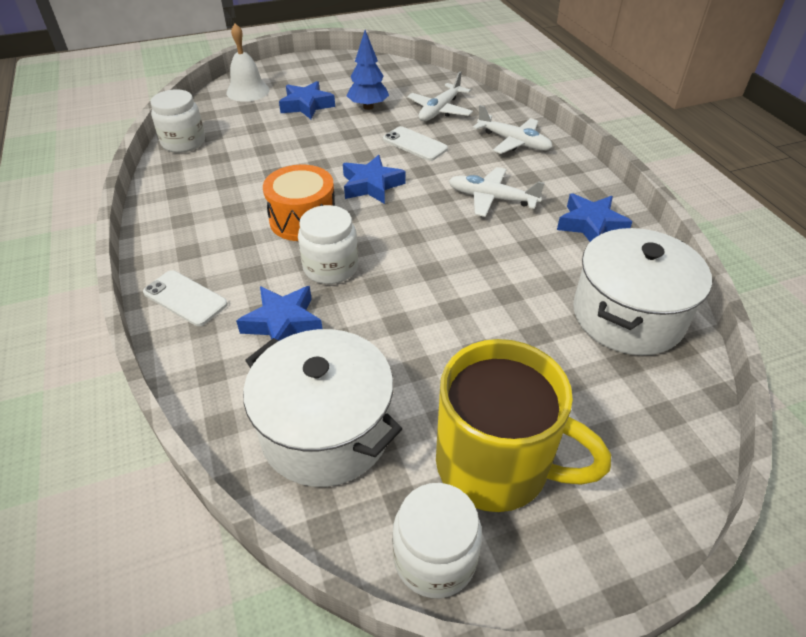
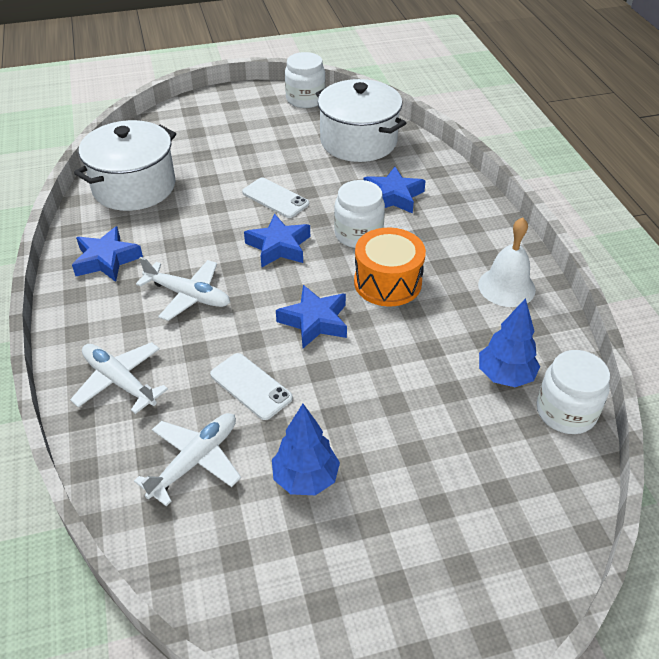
camera: 175 degrees left, 0 degrees up
(185, 298) = (475, 217): white phone -> white phone (275, 198)
(219, 159) = (505, 376): none -> blue tree
(248, 91) = (515, 544): white bell -> white bell (506, 287)
(306, 105) = (405, 490): blue star -> blue star (279, 246)
(496, 465) = (264, 124): yellow mug -> none

